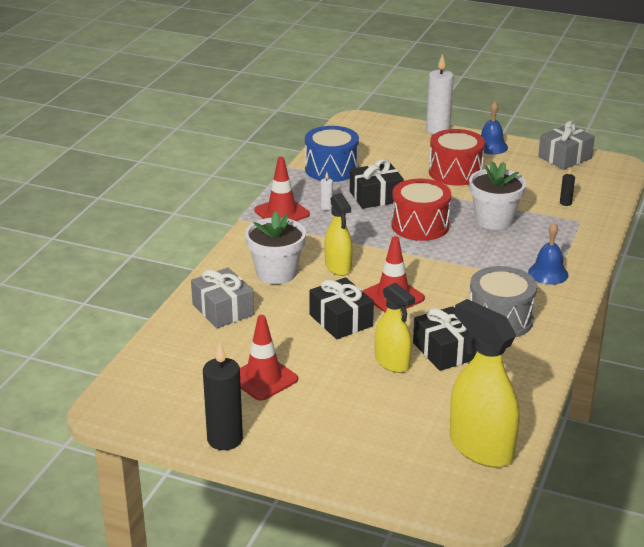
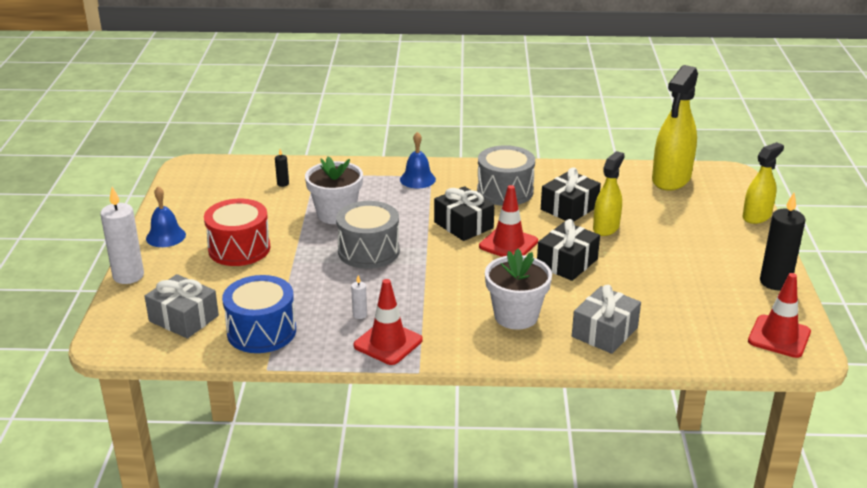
camera: 110 degrees left, 0 degrees up
(263, 378) = (684, 283): red traffic cone -> red traffic cone (779, 337)
(338, 267) = (478, 282): yellow spray bottle -> yellow spray bottle (756, 216)
(375, 196) = (318, 288): black gift -> black gift (463, 225)
(420, 225) = (368, 251): red drum -> grey drum
(564, 157) = (181, 193): grey gift -> grey gift (183, 318)

